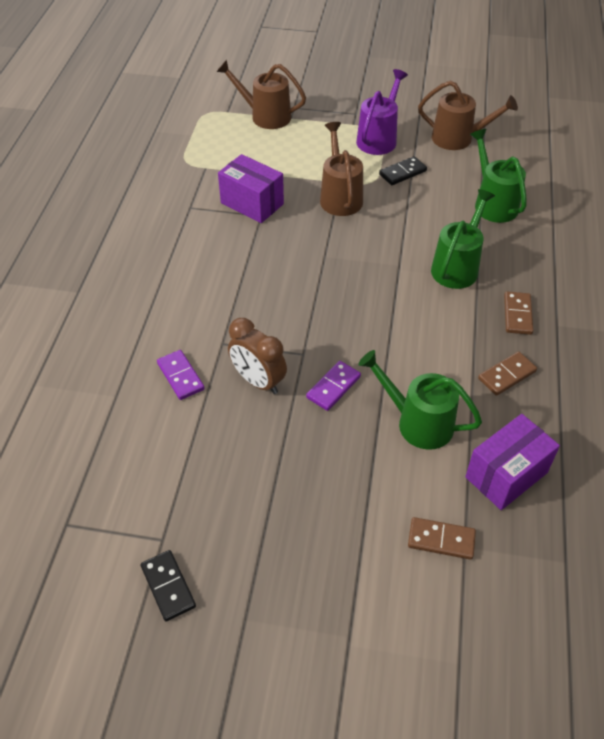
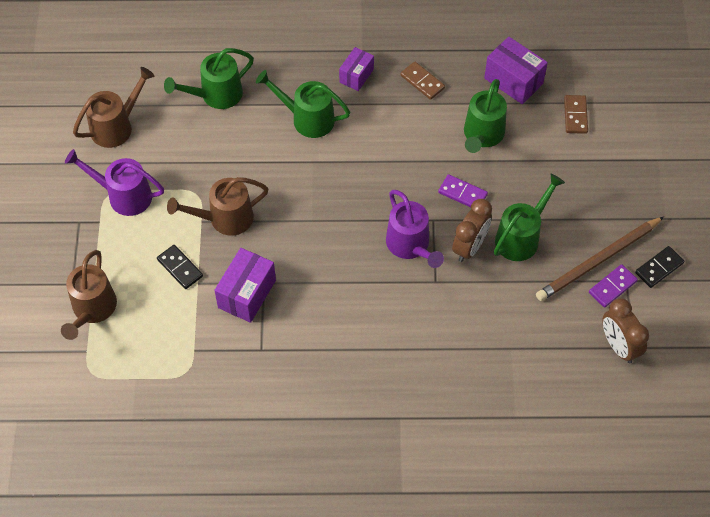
camera: 100 degrees left, 10 degrees up
(75, 506) = (618, 346): none -> brown clock
(180, 376) = (479, 304): purple domino -> purple domino (612, 287)
(201, 512) = (598, 261): none -> brown pencil
(258, 434) = (521, 237): none -> green watering can
(273, 329) = (410, 246): none -> purple watering can
(402, 173) = (179, 170): black domino -> black domino (180, 268)
(458, 139) = (116, 126): brown watering can -> brown watering can turned 45 degrees clockwise
(517, 315) = (356, 76): brown domino -> purple box

